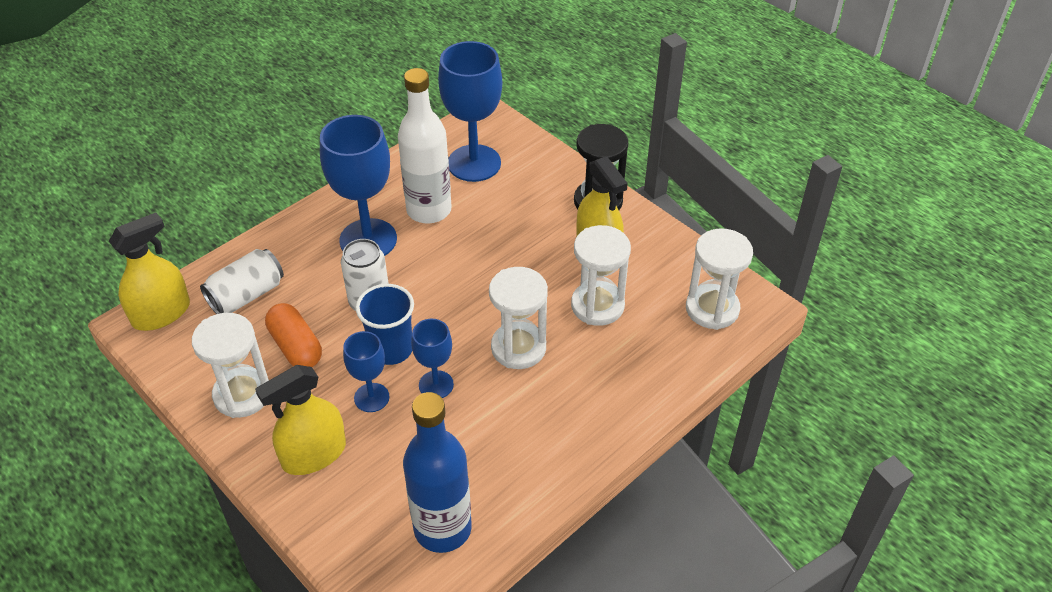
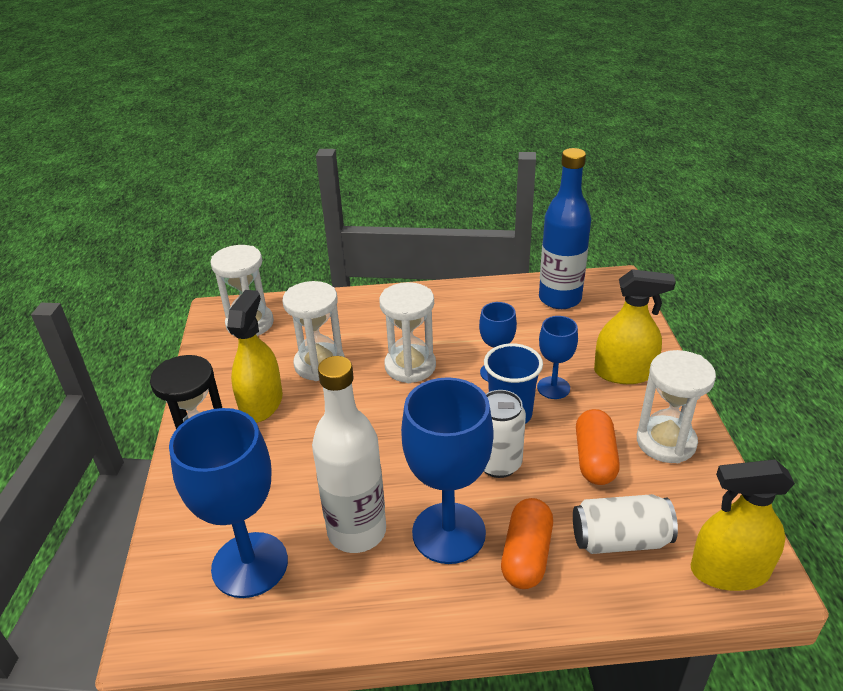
camera: 140 degrees left, 10 degrees down
(306, 253) = (526, 555): none -> orange capsule

